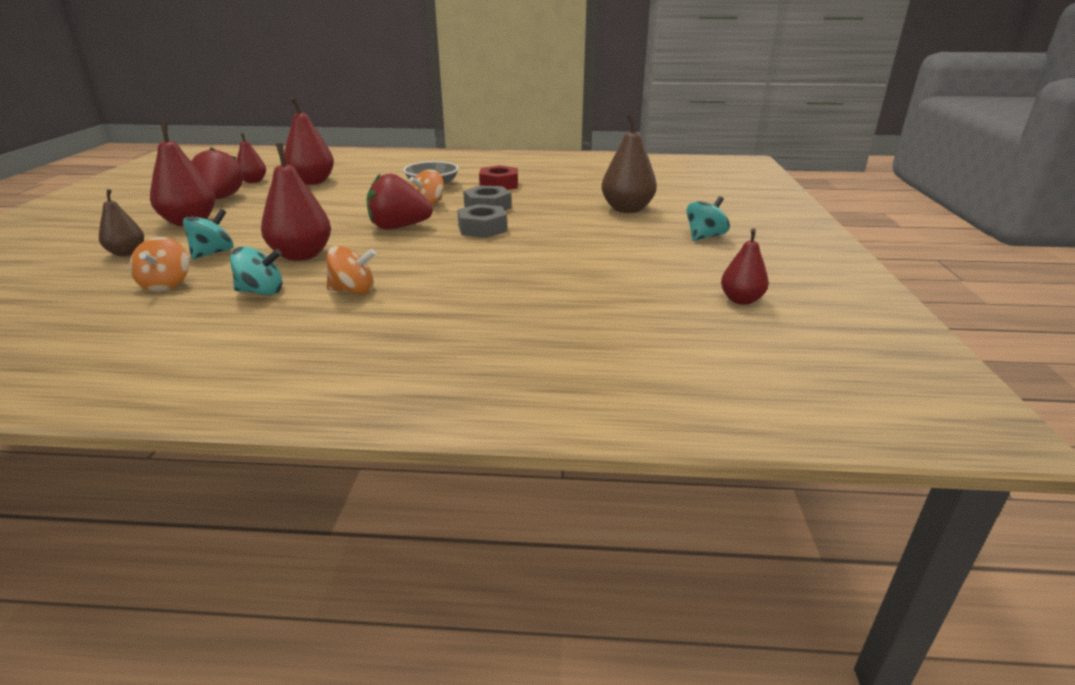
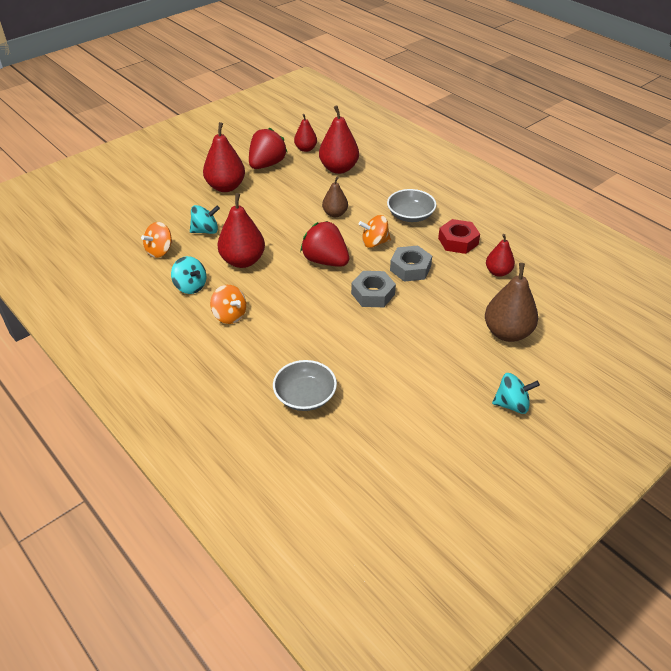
camera: 45 degrees right, 15 degrees up
(127, 253) = (170, 206): brown pear -> brown pear (335, 214)
(541, 303) = (305, 396): none -> grey bowl
(741, 300) = (423, 483): red pear -> red pear (498, 272)

